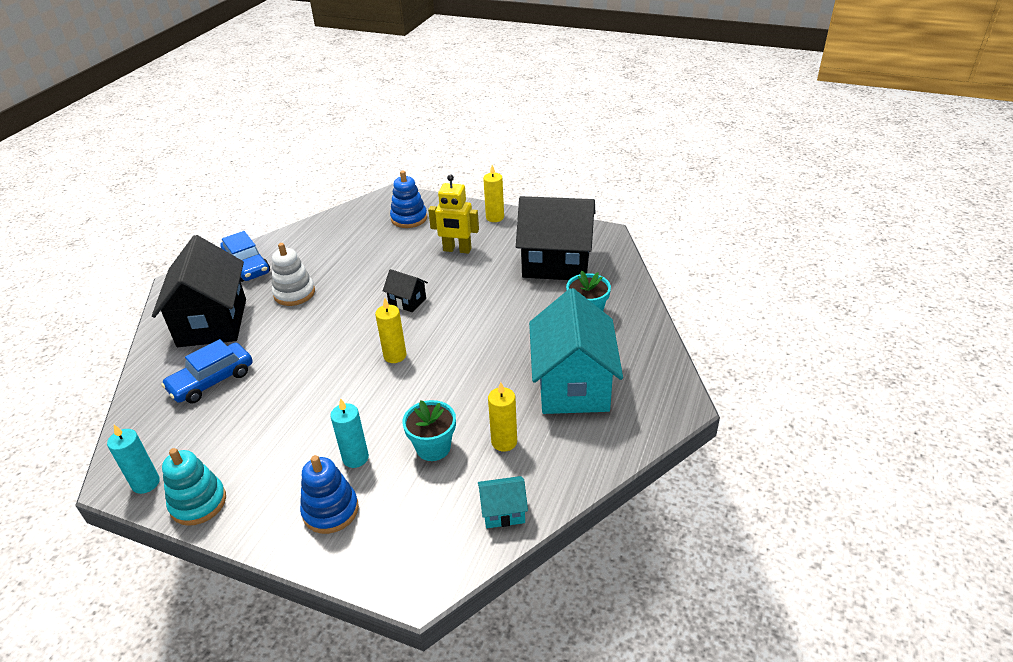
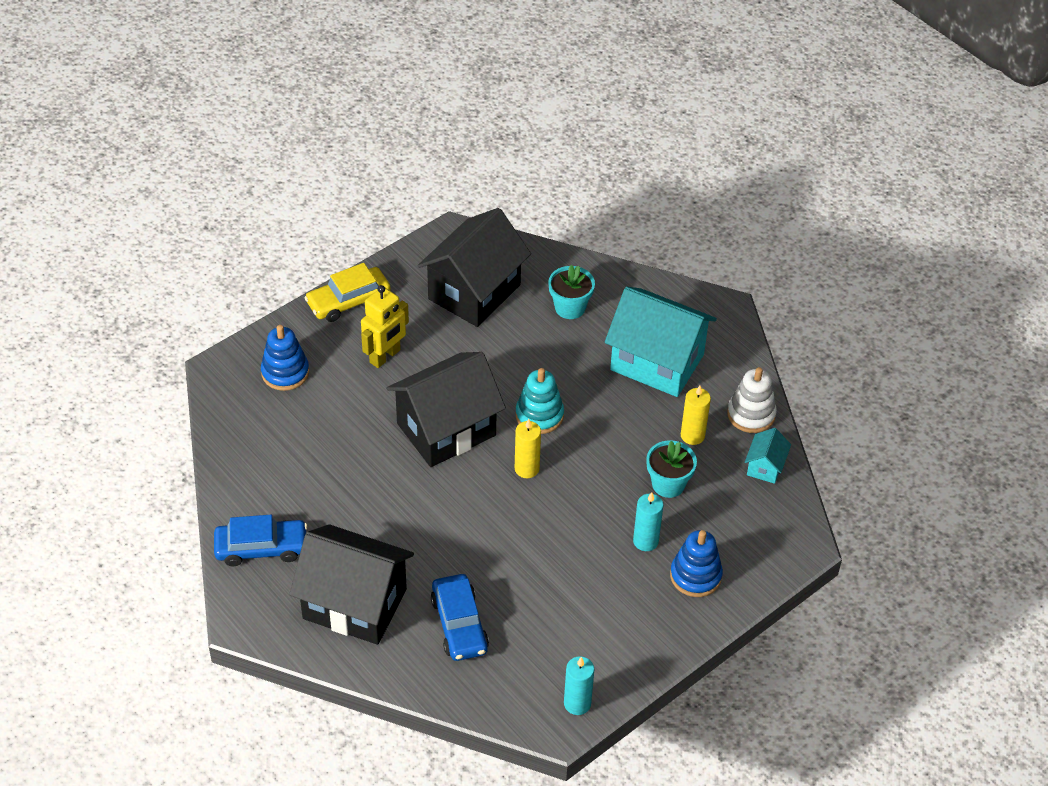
camera: 65 degrees left, 10 degrees up
(198, 503) = (628, 667): turquoise stacking toy -> turquoise stacking toy (539, 415)
(294, 293) = (355, 518): white stacking toy -> white stacking toy (751, 414)
(407, 301) = (446, 429): black house -> black house, size x2.28
(495, 217) = (348, 301): yellow candle -> yellow car

